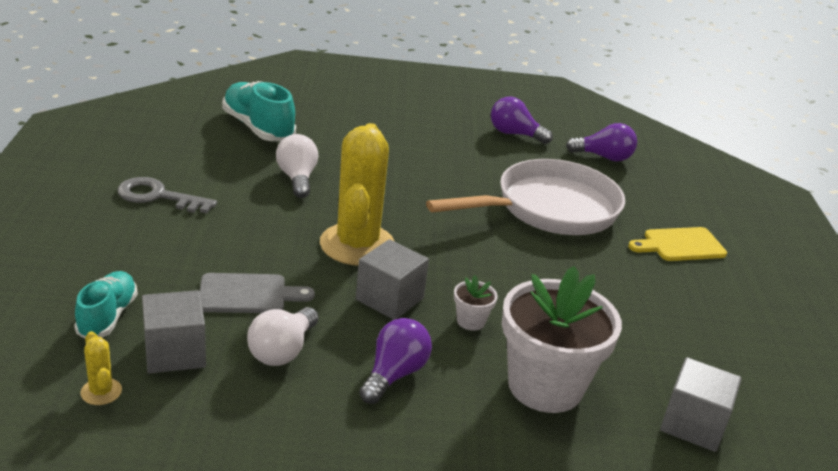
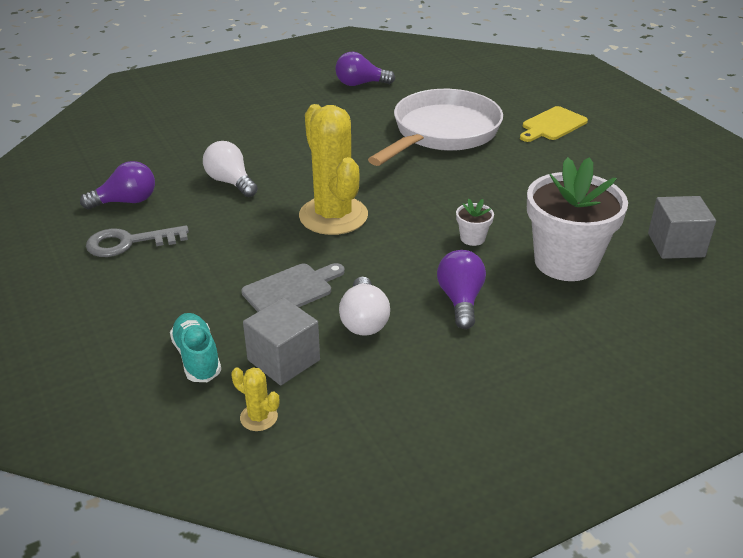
camera: 25 degrees left, 5 degrees up
(258, 128) = (152, 152): turquoise shoe -> none
(389, 299) = (400, 247): grey cube -> none
(604, 157) = (440, 79): purple light bulb -> purple light bulb (126, 201)

